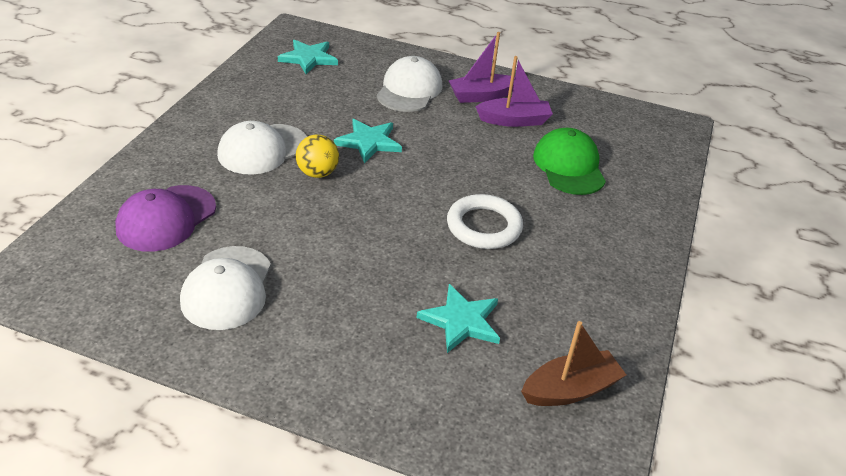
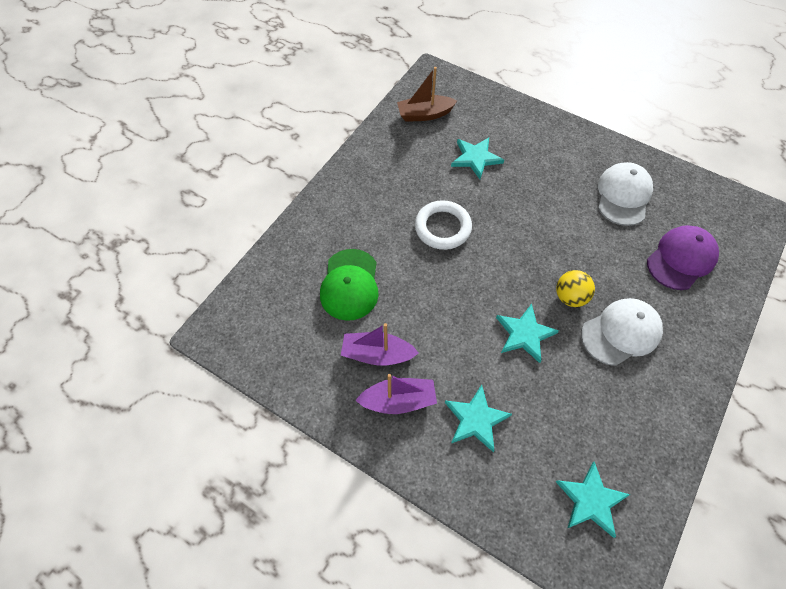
camera: 165 degrees left, 20 degrees up
(409, 90) = (476, 419): white cap -> turquoise star

